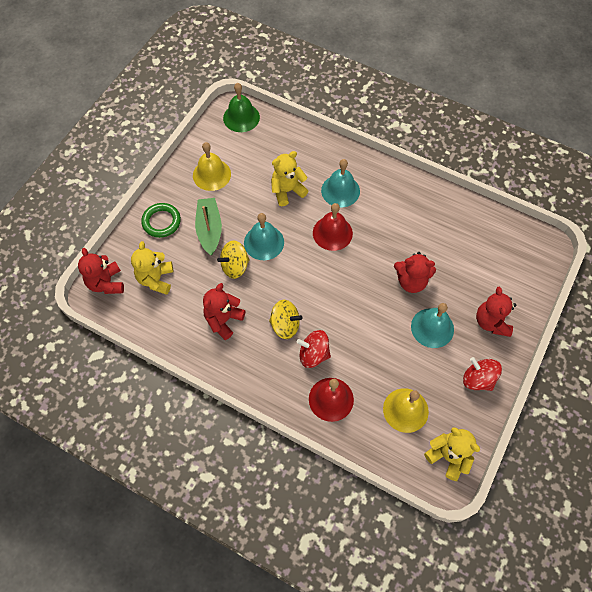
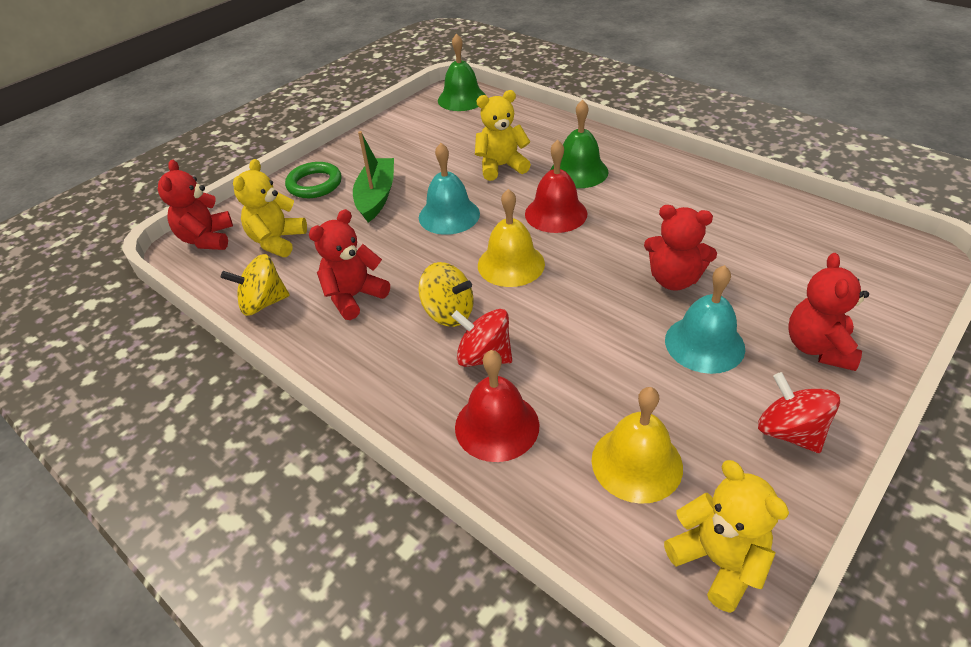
camera: 15 degrees right, 20 degrees down
(211, 174) = (402, 145): yellow bell -> yellow bell (511, 264)
(235, 266) = (396, 237): yellow spinning top -> yellow spinning top (263, 303)
(340, 190) = (579, 171): turquoise bell -> green bell

